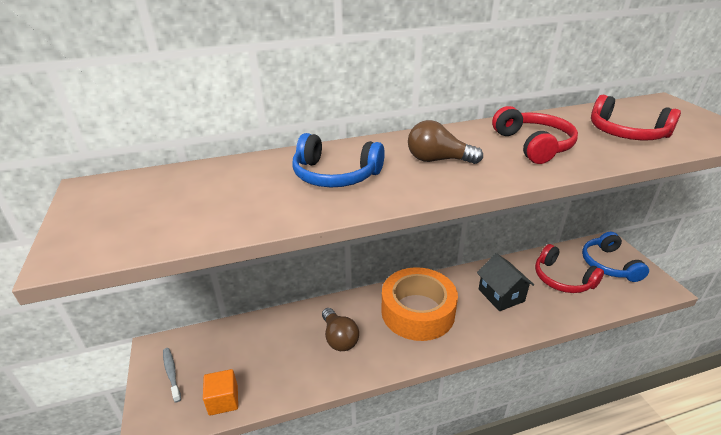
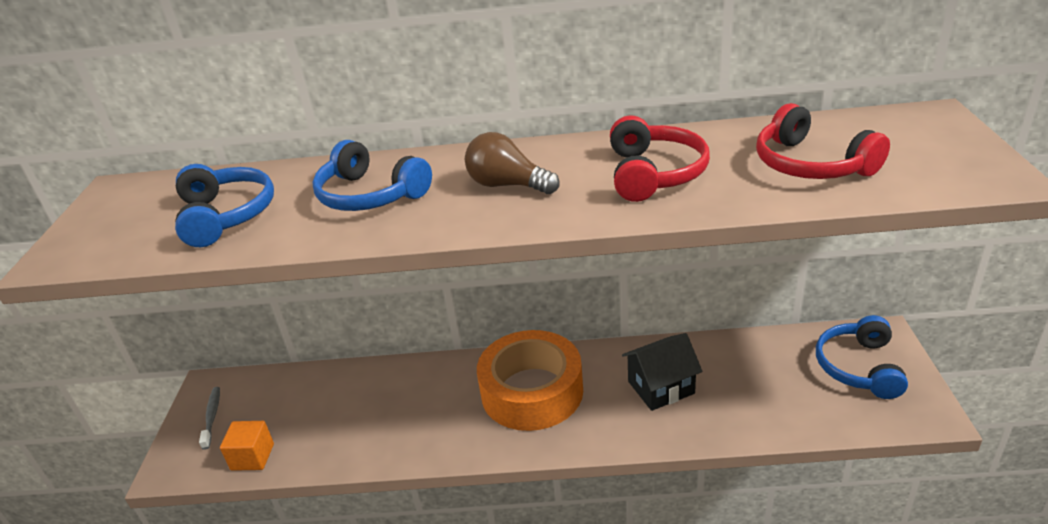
camera: 20 degrees right, 0 degrees up
(219, 201) = (226, 215): none -> blue headphones
(339, 338) = (415, 409): brown light bulb -> none
(501, 295) = (661, 387): black house -> black house turned 75 degrees clockwise
(562, 279) = (768, 378): red headphones -> none

